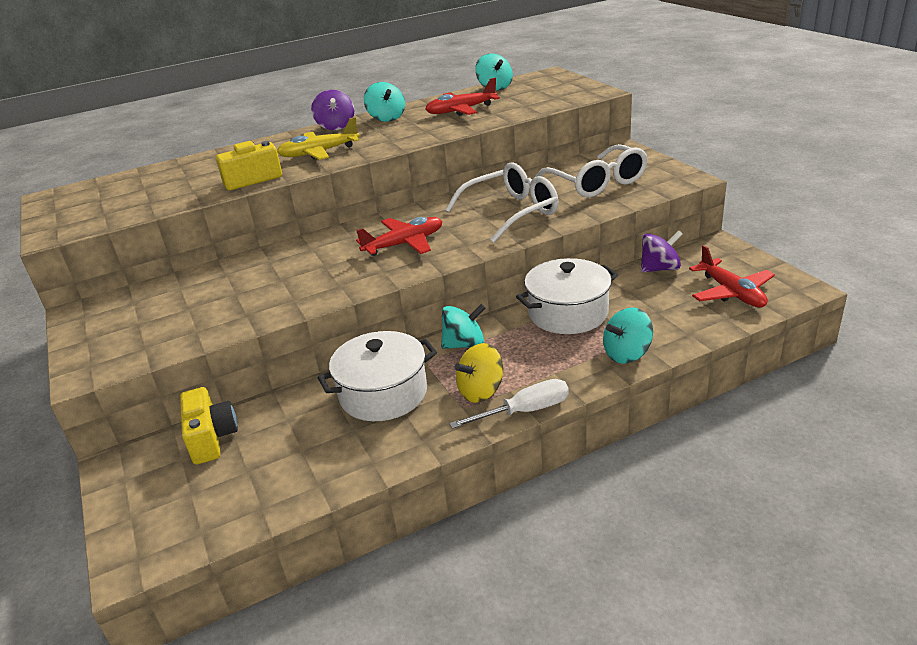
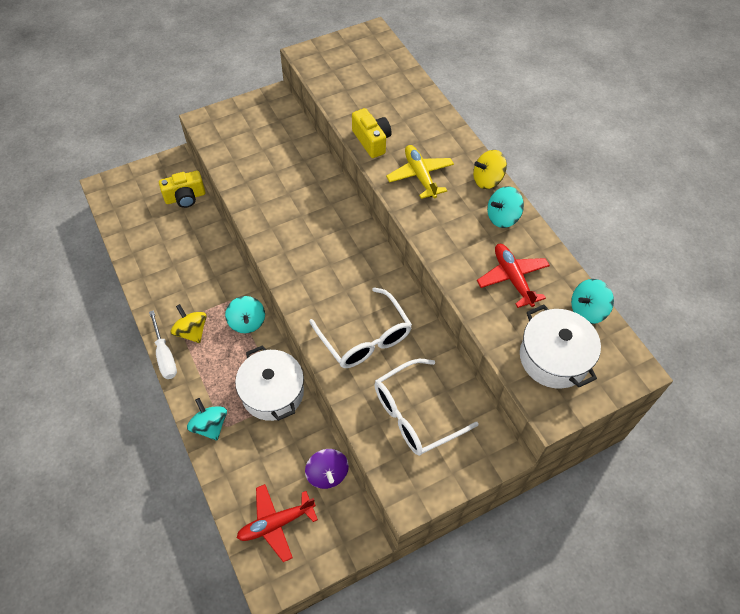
camera: 85 degrees right, 25 degrees up
(336, 126) = (487, 180): purple spinning top -> yellow spinning top
(383, 393) = (204, 277): white pot -> white pot (554, 358)
(404, 244) = (323, 262): red plane -> none

